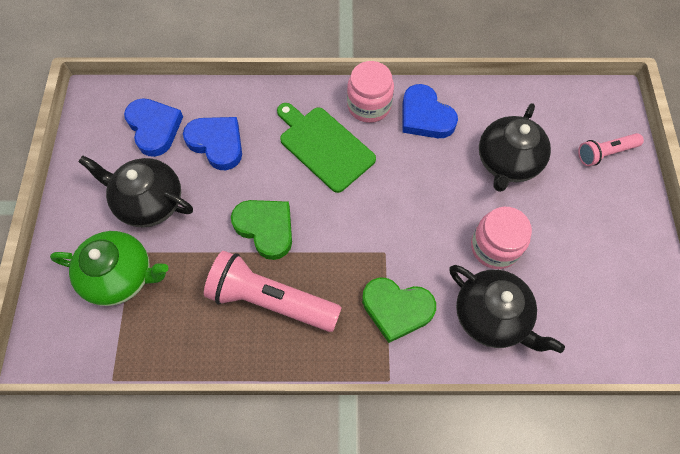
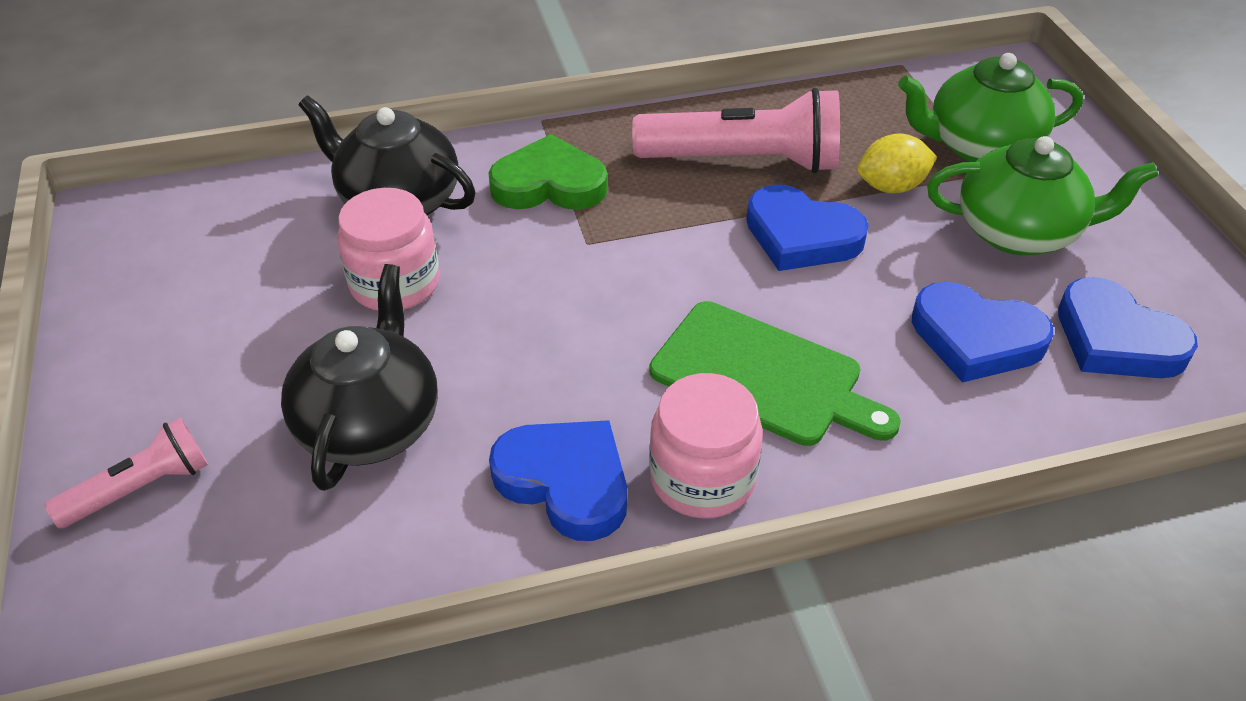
camera: 165 degrees right, 20 degrees down
(149, 202) = (1019, 232): black teapot -> green teapot
(195, 254) = (891, 187): none -> yellow lemon
(266, 228) = (801, 236): green heart -> blue heart

